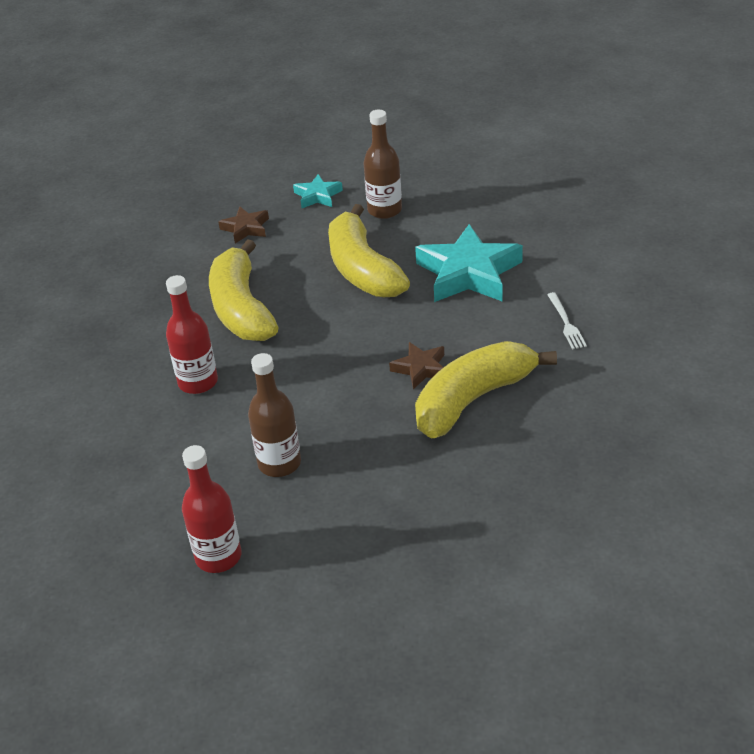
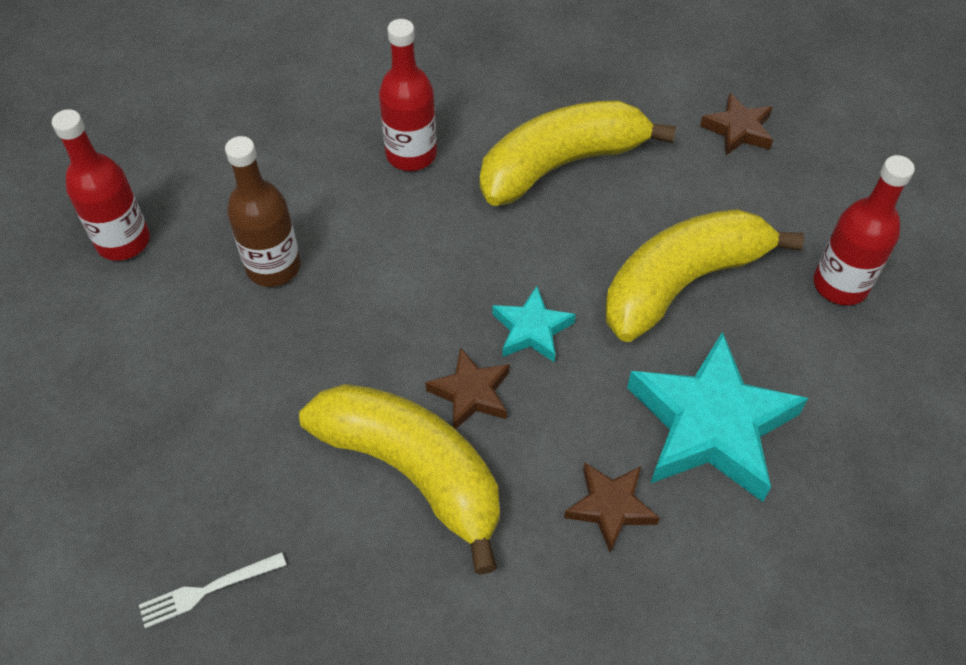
camera: 75 degrees right, 15 degrees up
(317, 196) = (846, 194): turquoise star -> turquoise star (531, 329)
(384, 210) = (840, 285): brown bottle -> red bottle
(515, 318) = (610, 507): none -> brown star
(566, 323) = (615, 587): white fork -> white fork (208, 590)

